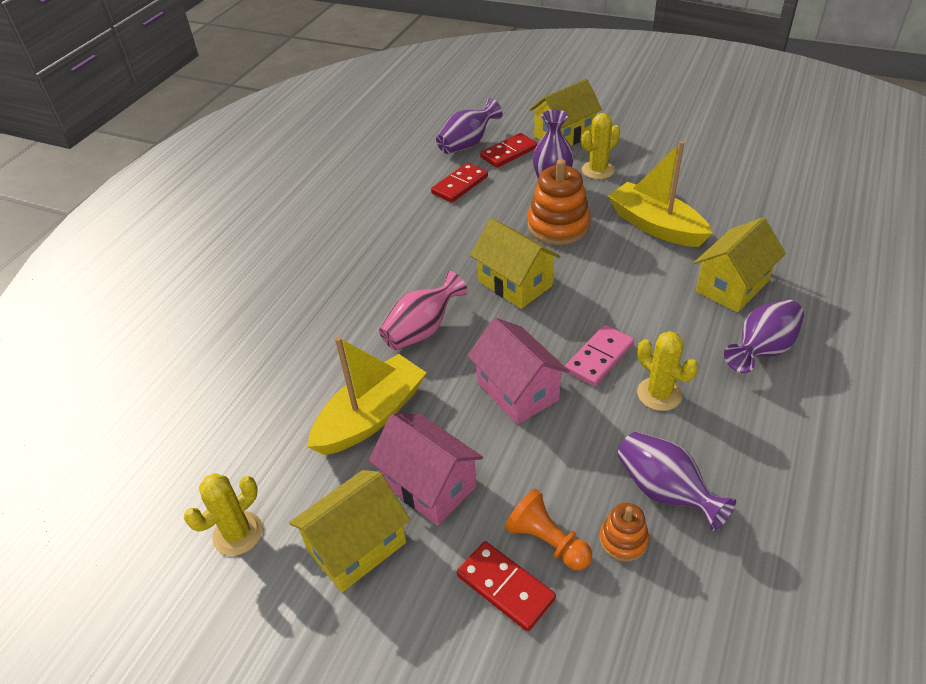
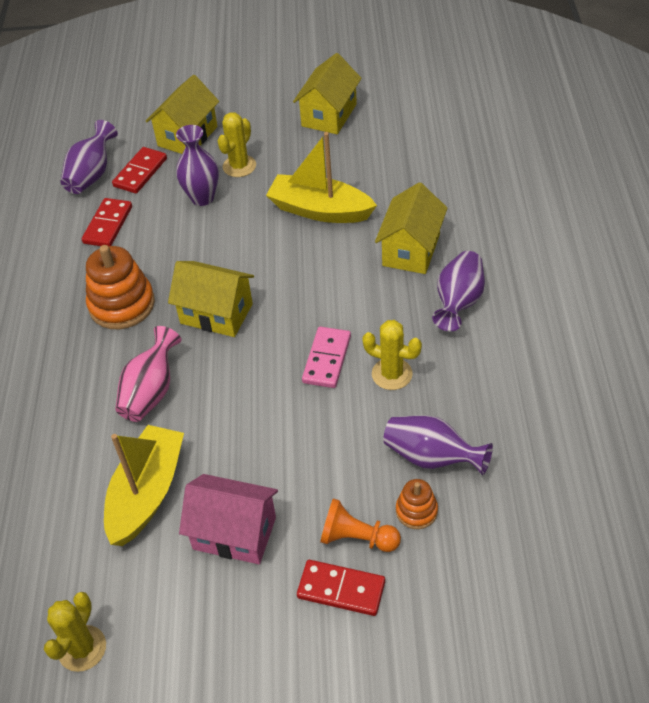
camera: 25 degrees left, 5 degrees up
(357, 546) = (198, 612): yellow house -> yellow house (329, 115)
(517, 391) = (269, 417): pink house -> none
(558, 226) = (229, 239): orange stacking toy -> orange stacking toy (122, 304)

